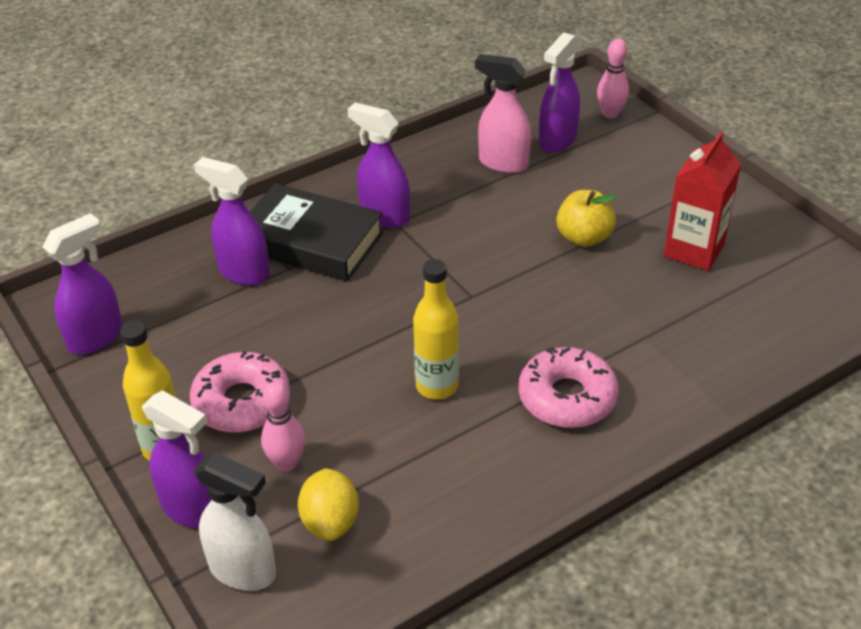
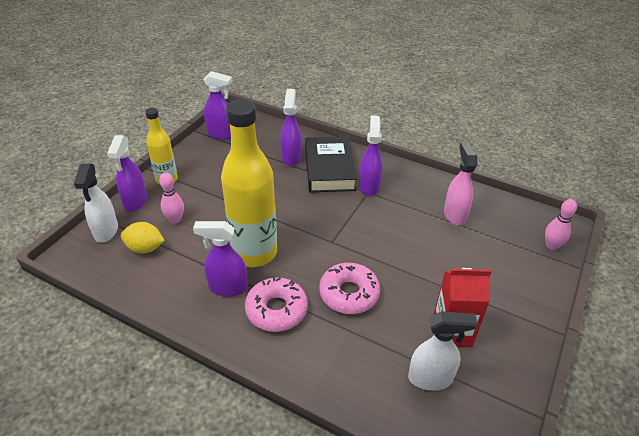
camera: 60 degrees right, 0 degrees up
(242, 402) = (206, 191): pink donut -> pink donut (349, 294)
(330, 522) = (145, 248): yellow lemon -> yellow lemon turned 45 degrees clockwise
(437, 386) = (254, 252): yellow bottle -> yellow bottle, size x1.84
(557, 140) = (499, 230): purple spray bottle -> purple spray bottle (227, 287)
(584, 238) = (418, 272): yellow apple -> none
(751, 296) = (430, 378): none -> white spray bottle

